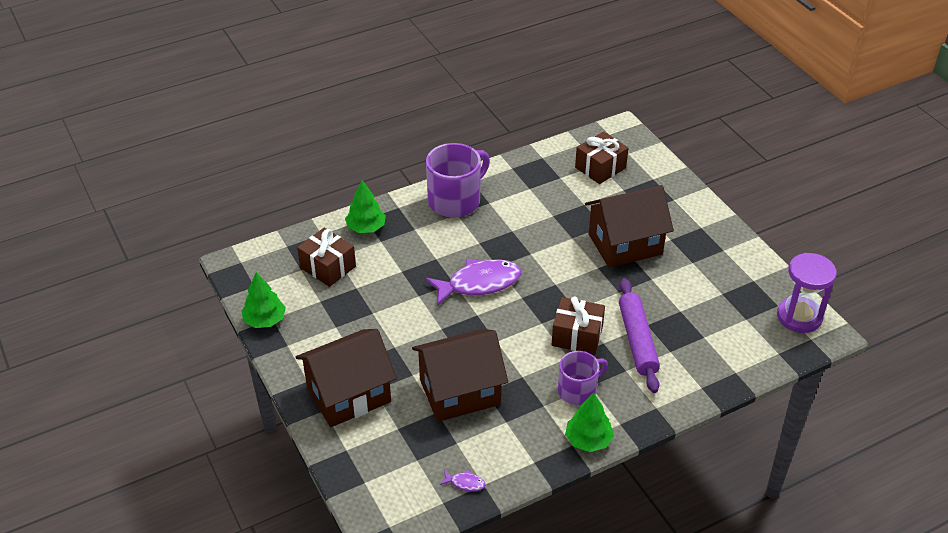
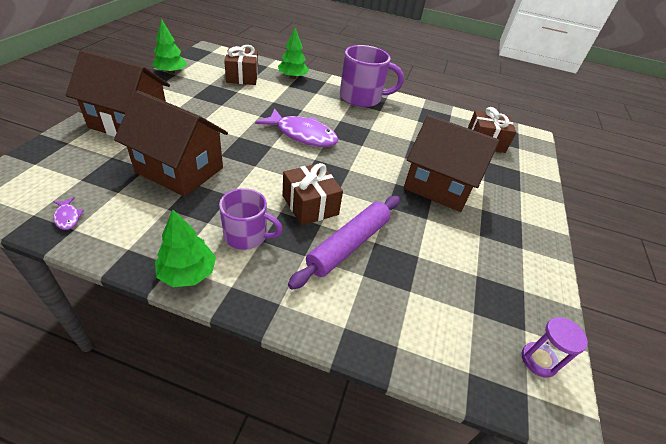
camera: 40 degrees right, 0 degrees up
(799, 317) = (538, 360): purple hourglass -> purple hourglass, size x0.57

